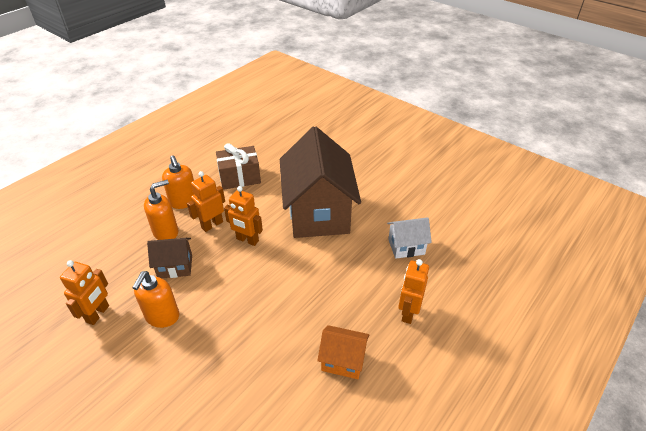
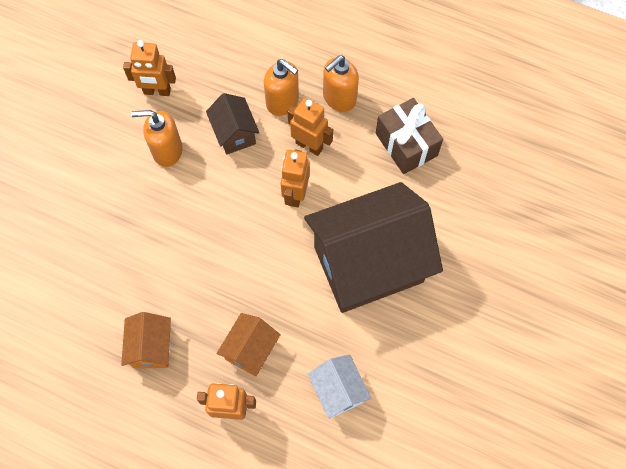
camera: 75 degrees right, 25 degrees up
(363, 291) = (250, 350): none -> orange house

